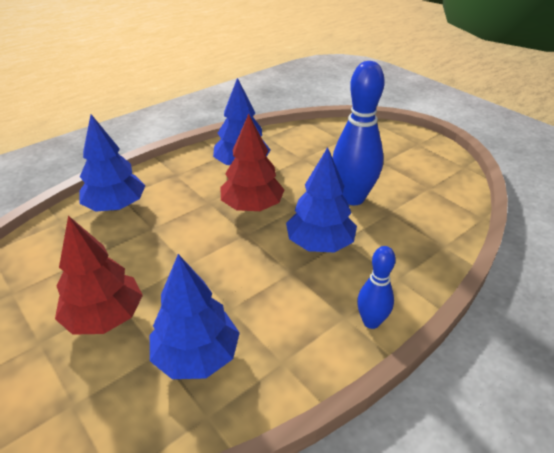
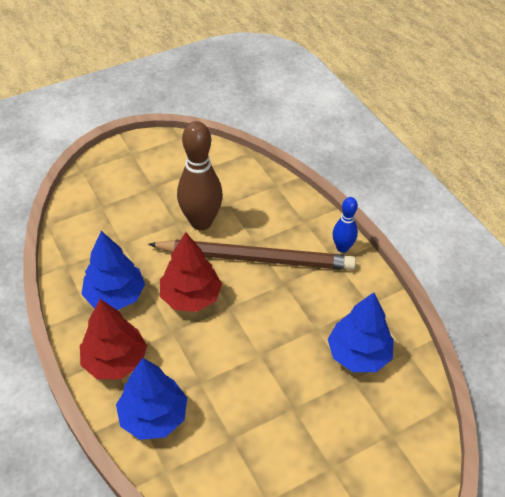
camera: 80 degrees left, 10 degrees up
(104, 317) = (311, 418): red tree -> red tree (115, 361)
(320, 244) = (255, 258): blue tree -> brown pencil
(352, 198) = (201, 222): blue bowling pin -> brown bowling pin

